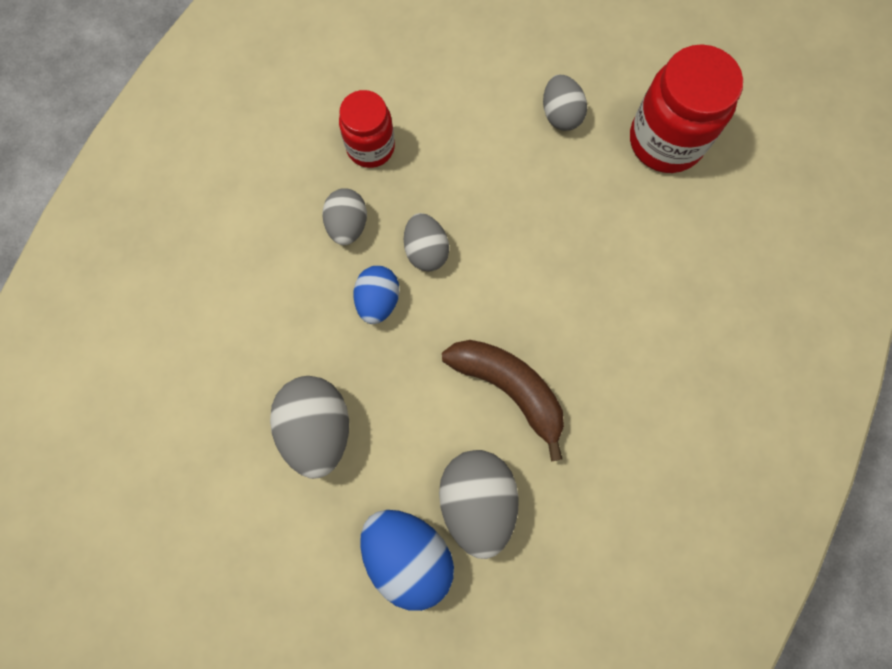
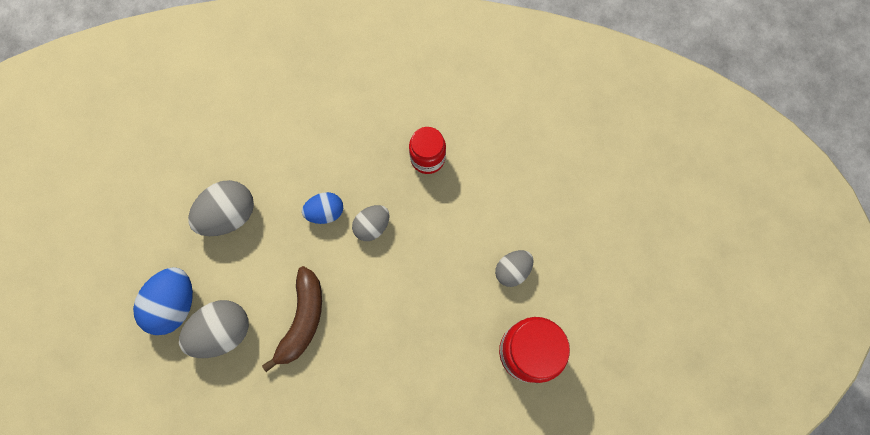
camera: 65 degrees right, 0 degrees up
(347, 225) = (367, 169): grey egg -> none

